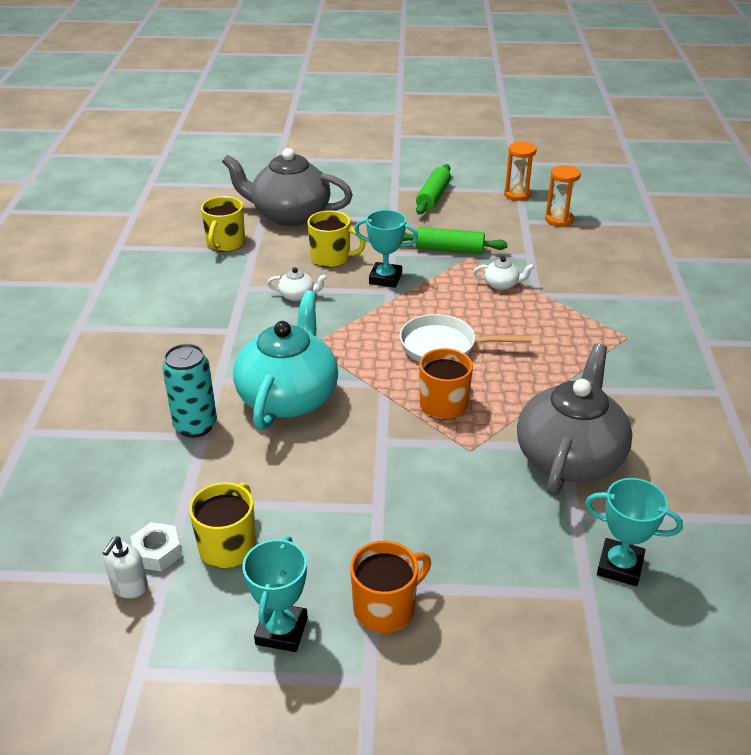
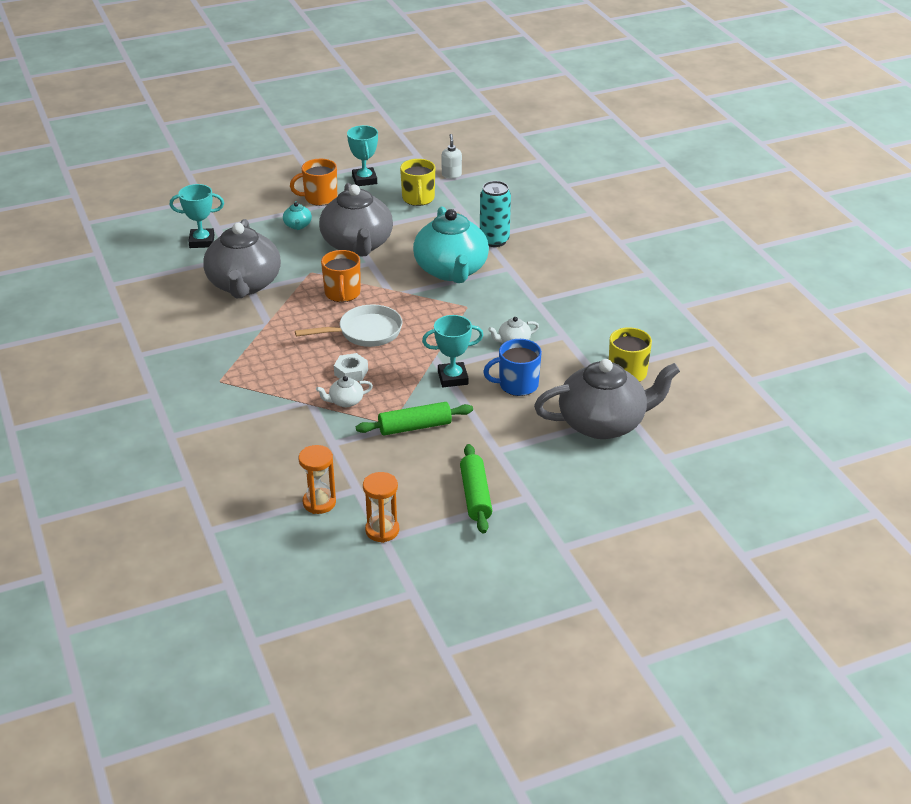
camera: 155 degrees right, 0 degrees up
(157, 552) = (452, 188): white nut -> white nut (351, 372)
(331, 258) = (517, 385): yellow mug -> blue mug
(381, 478) = (357, 245): none -> grey teapot
(386, 608) = (319, 198): orange mug -> orange mug turned 45 degrees clockwise
(451, 549) = (298, 225): none -> turquoise teapot

